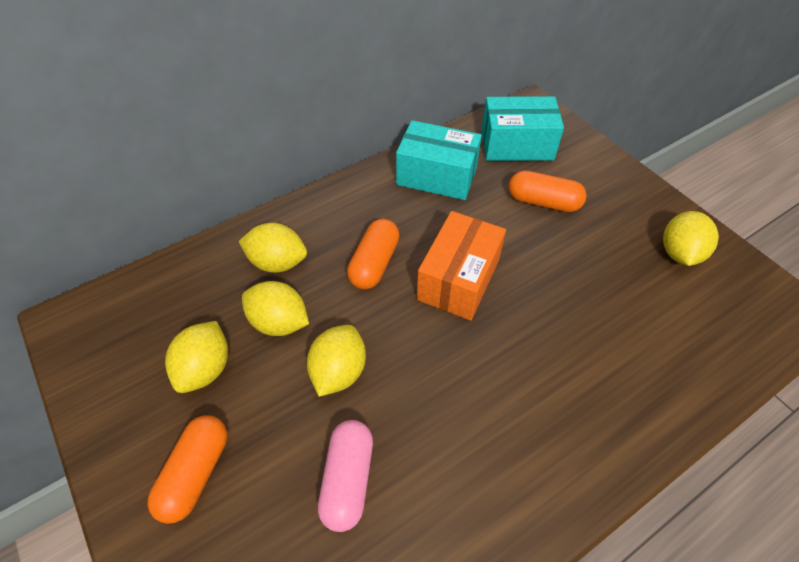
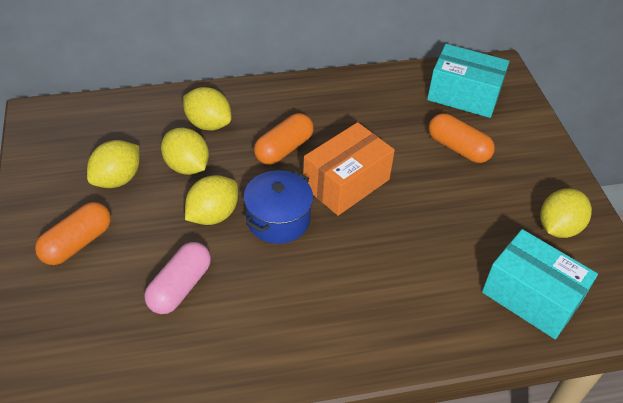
camera: 20 degrees right, 5 degrees down
(412, 349) = (278, 219): none -> blue pot
(437, 176) = (376, 99): turquoise box -> turquoise box (531, 297)

